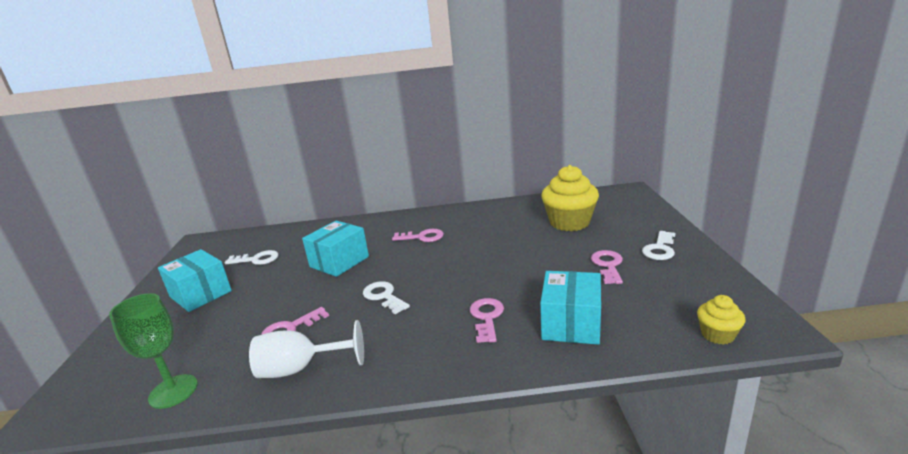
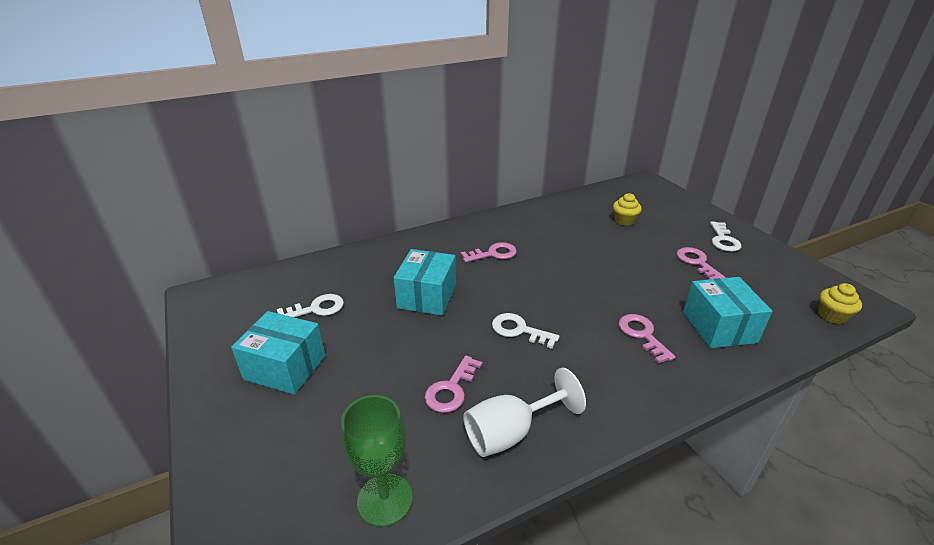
camera: 25 degrees left, 10 degrees up
(569, 222) = (624, 220): yellow cupcake -> yellow cupcake, size x0.51

